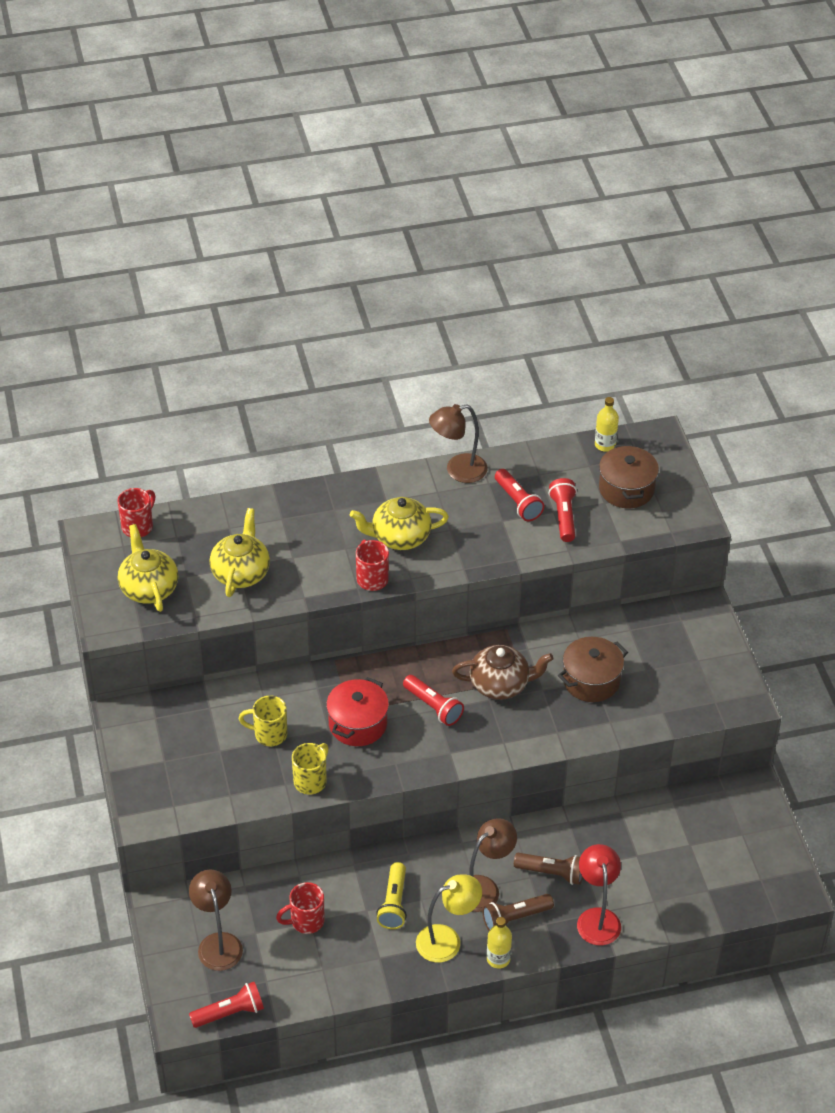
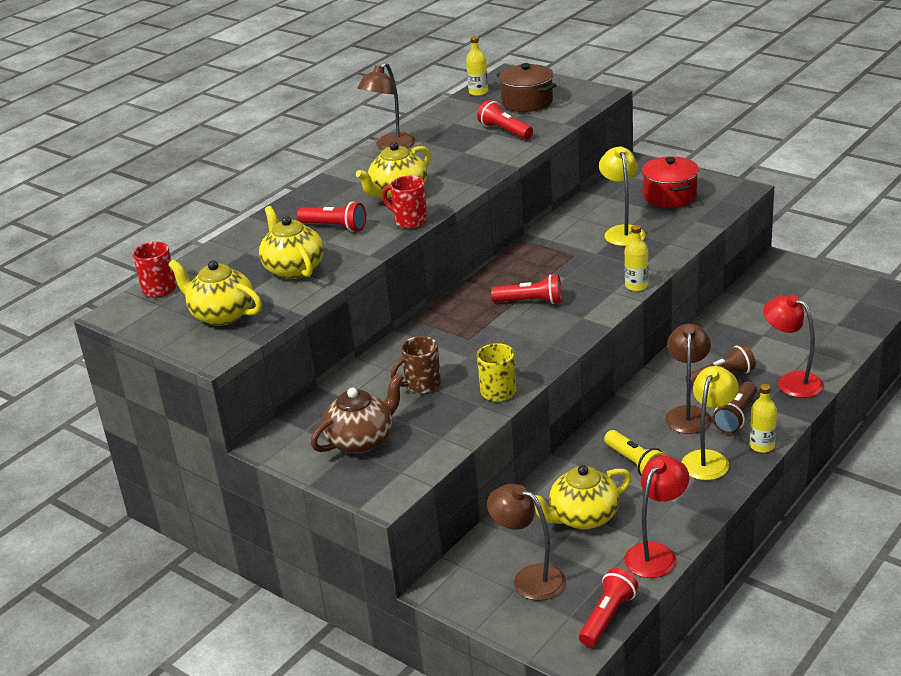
camera: 35 degrees left, 15 degrees down
(269, 734) = (421, 385): yellow mug -> brown mug
(306, 921) = (582, 517): red mug -> yellow teapot
(316, 990) = (656, 553): none -> red lamp
(358, 724) = (486, 341): red pot -> red pot (670, 196)
(500, 684) = (561, 266): brown teapot -> brown teapot (361, 440)
(518, 502) = (460, 140): red flashlight -> red flashlight (335, 227)
(527, 750) = (636, 286): none -> yellow bottle
(591, 680) = (622, 232): brown pot -> yellow lamp

